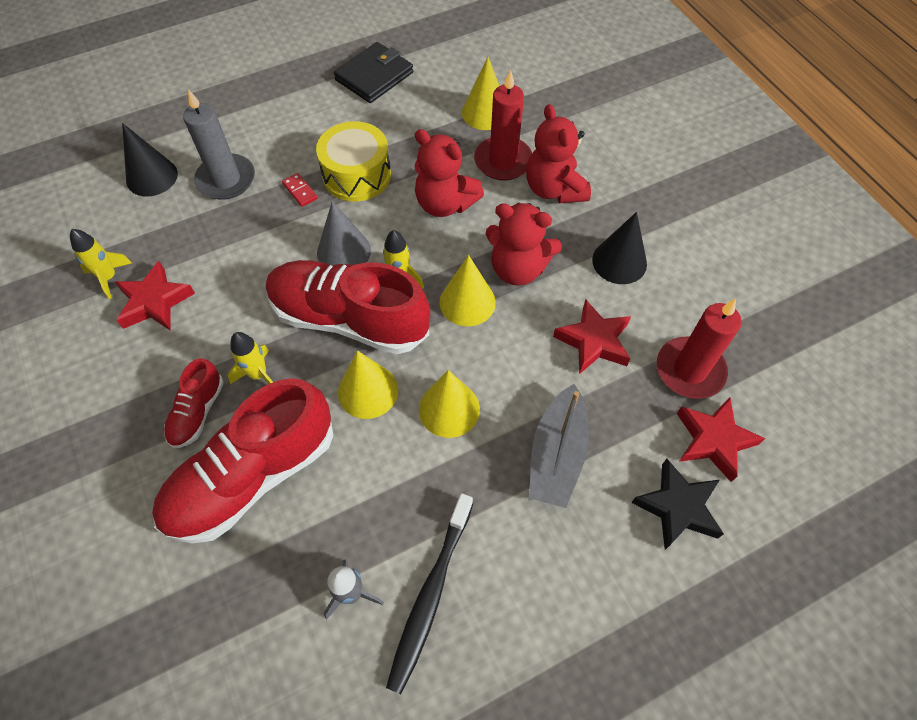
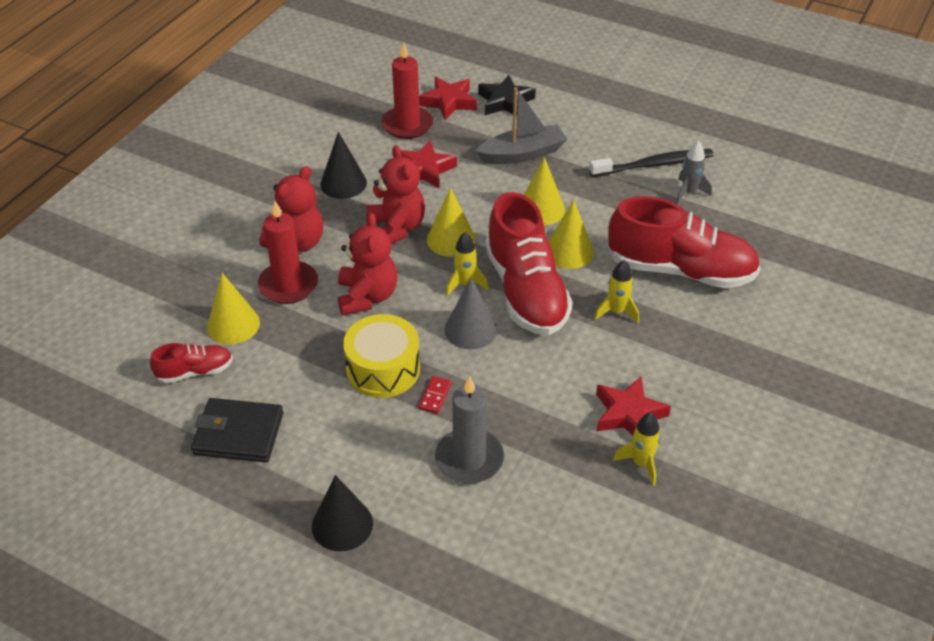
camera: 125 degrees left, 15 degrees down
(152, 177) = (517, 521): black cone -> black cone (342, 524)
(197, 412) = (675, 325): red shoe -> red shoe (195, 371)

